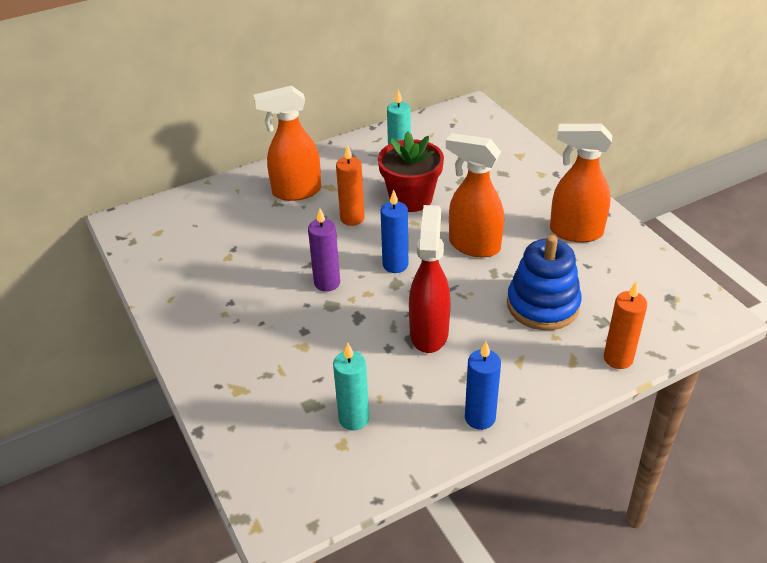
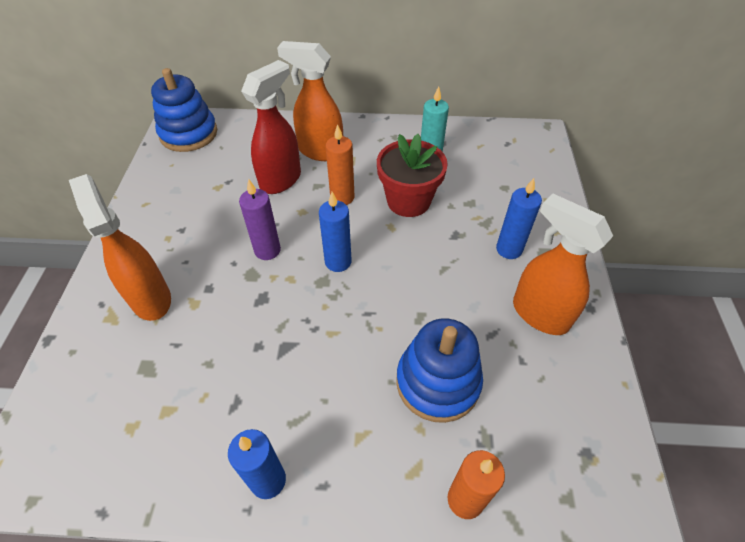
camera: 30 degrees right, 10 degrees up
(148, 227) = (189, 134): none -> blue stacking toy
(354, 418) = (164, 405): turquoise candle -> none
(429, 333) = (305, 351): red spray bottle -> red spray bottle (281, 180)
(473, 246) = (424, 278): orange spray bottle -> orange spray bottle (150, 298)
(519, 200) = (509, 249): none -> blue candle

